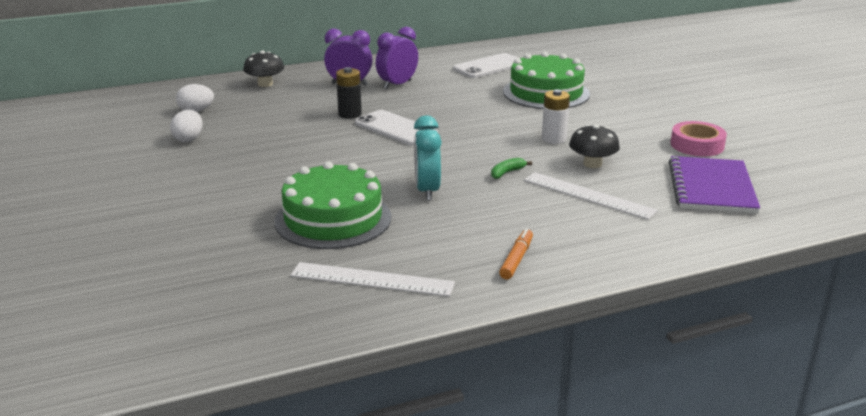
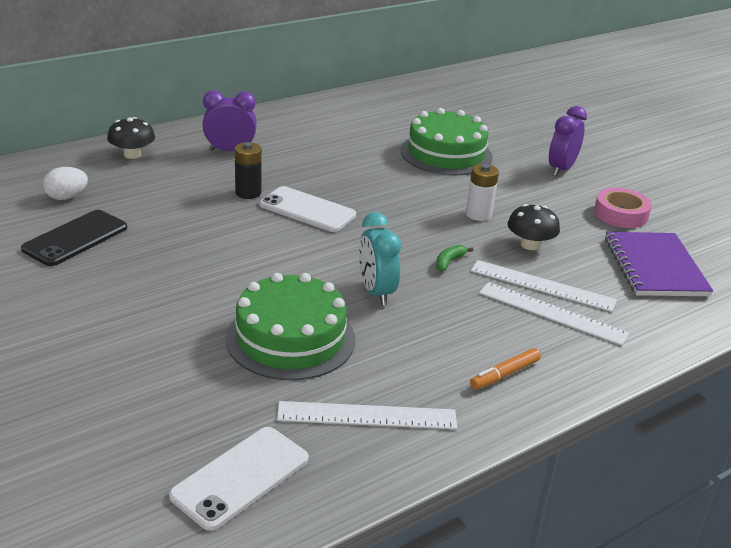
camera: 15 degrees left, 5 degrees up
(188, 139) = (75, 238): white egg -> black phone
(397, 85) = (284, 149): purple clock -> purple clock (561, 169)
(489, 66) = (372, 120): white phone -> white phone (240, 477)
(516, 259) = (504, 374): orange marker -> orange marker turned 135 degrees counterclockwise
(587, 216) = (552, 313): none -> white ruler

